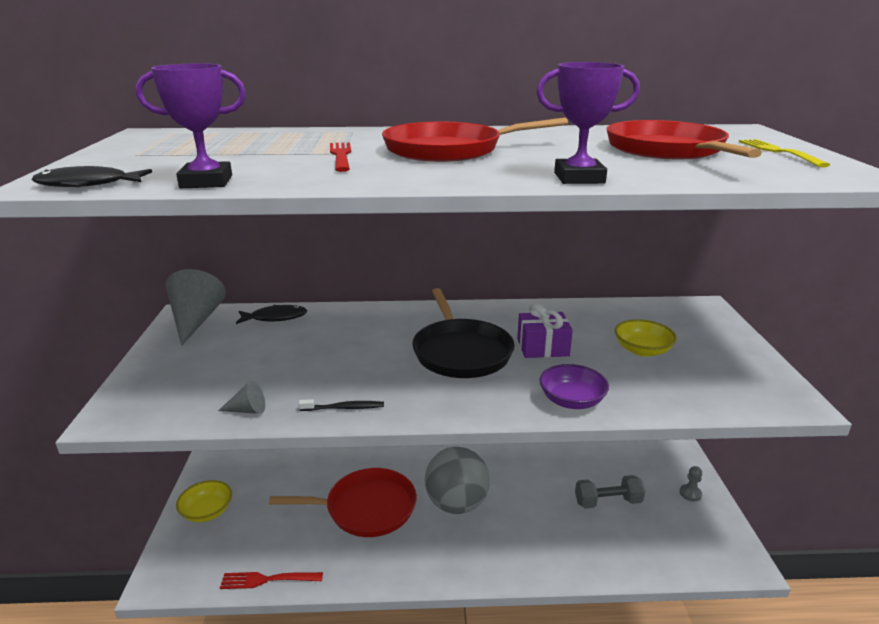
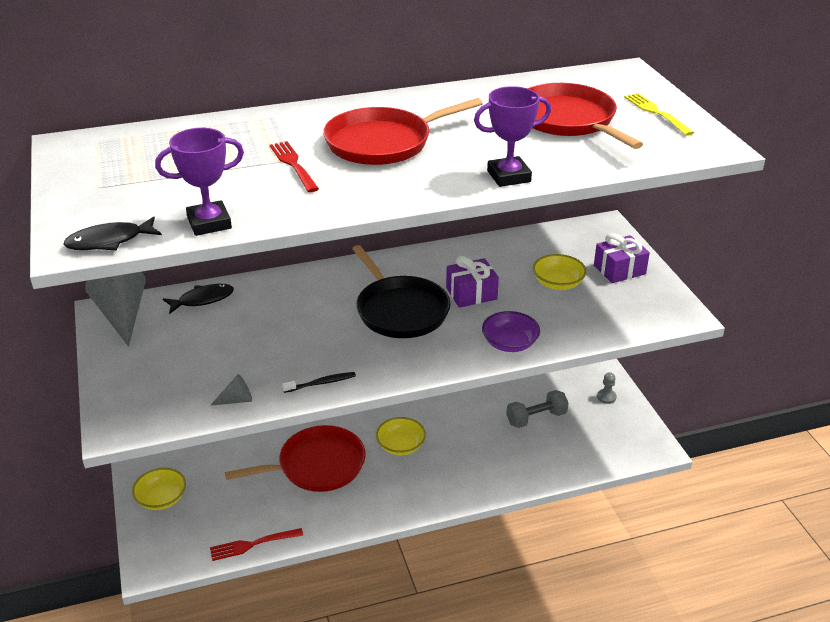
camera: 15 degrees left, 10 degrees up
(456, 504) = (400, 446): grey ball -> yellow bowl
(716, 347) = (619, 270): none -> purple gift

